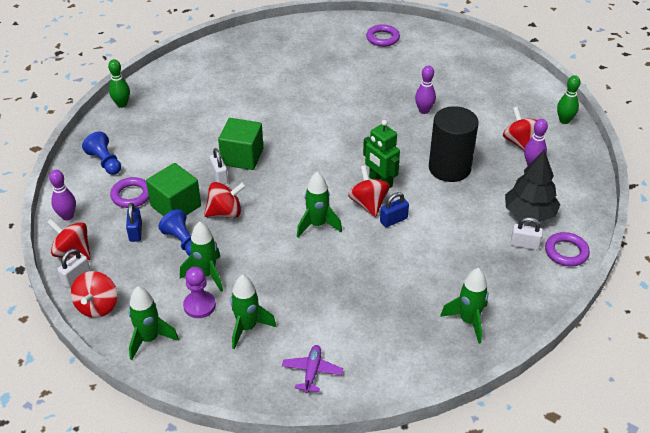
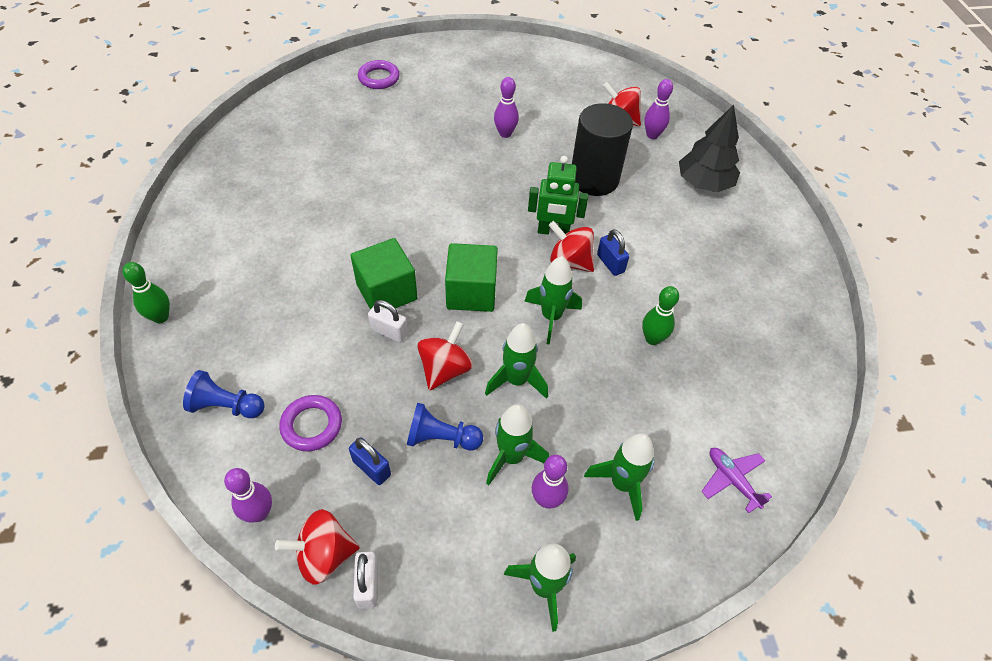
camera: 45 degrees left, 10 degrees up
(97, 306) = (438, 599): red spinning top -> none
(176, 206) = (381, 401): green cube -> green cube (471, 292)
(199, 305) = (547, 500): purple pawn -> purple bowling pin
(393, 220) = (610, 263): blue padlock -> blue padlock turned 45 degrees counterclockwise
(468, 321) = (782, 320): green rocket -> green rocket (516, 380)
(524, 244) = (734, 215): white padlock -> none
(564, 120) = (627, 79): green bowling pin -> green bowling pin (652, 339)
(566, 252) = (769, 201): purple ring -> none

